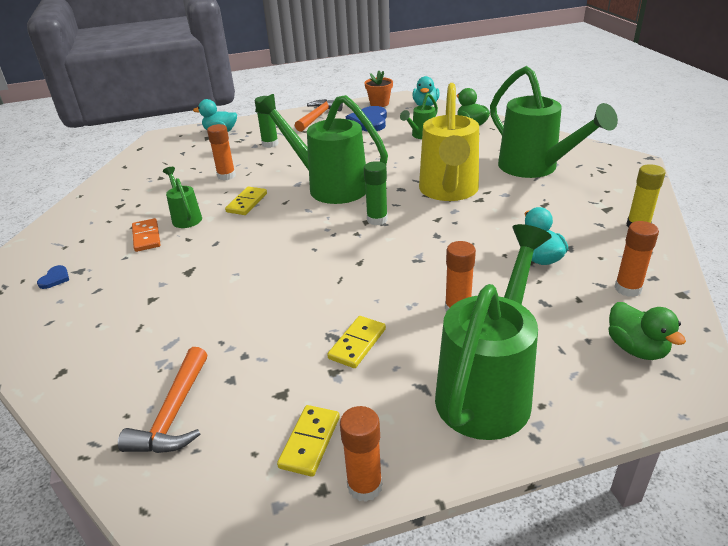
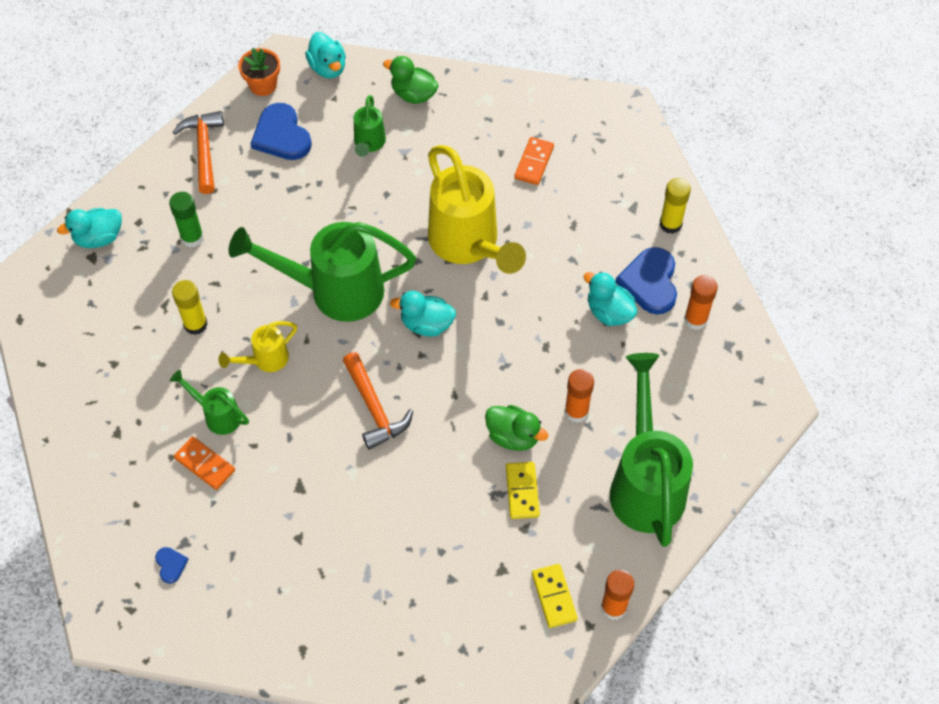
camera: 35 degrees left, 25 degrees up
(174, 414) = (436, 632): orange hammer -> orange hammer (374, 408)
(226, 176) = (195, 324): orange glue stick -> yellow glue stick
(247, 203) = (265, 360): yellow domino -> yellow watering can
(377, 219) = (426, 324): green glue stick -> turquoise duck
(536, 168) = (534, 162): green watering can -> orange domino
(594, 252) = (650, 282): none -> blue heart
(636, 348) = (727, 388): green duck -> green duck (513, 436)

